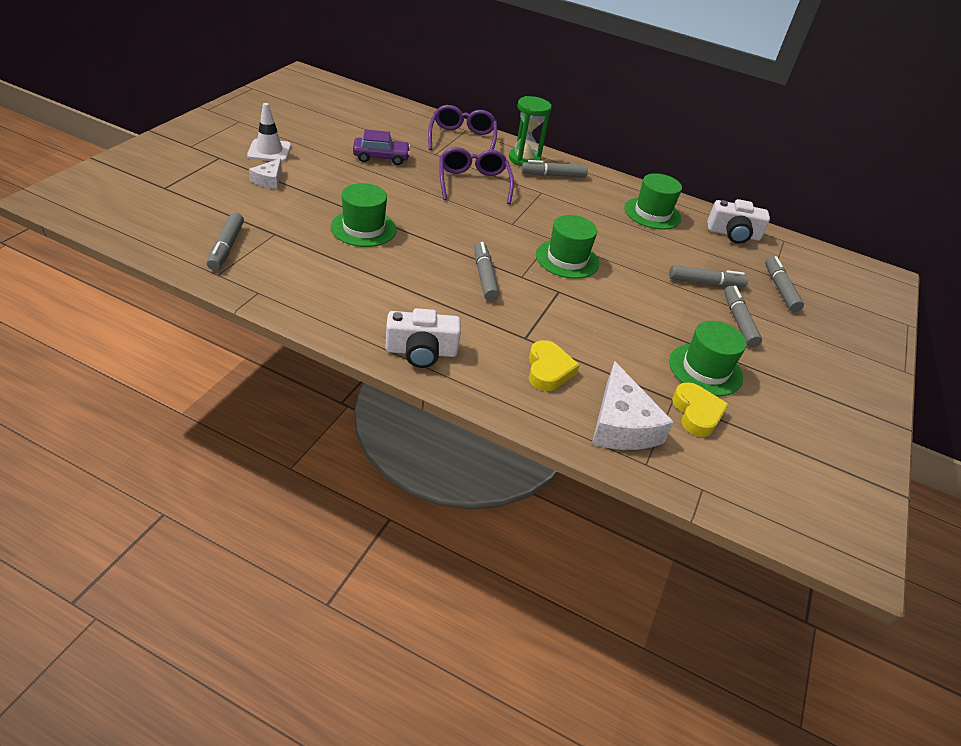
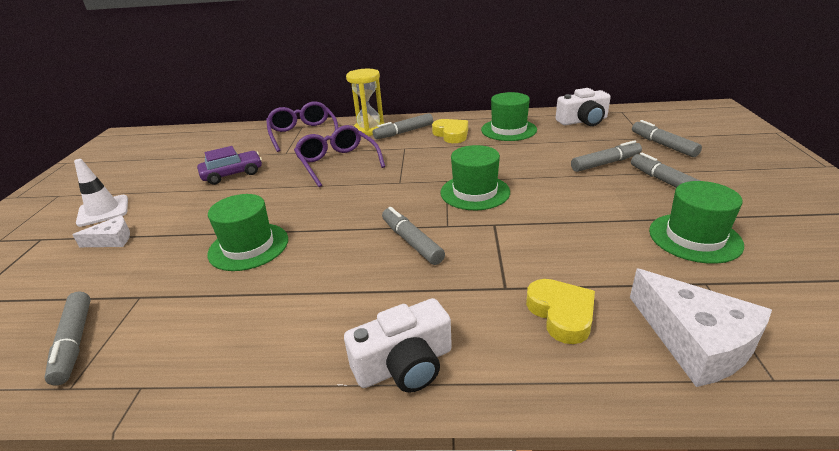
camera: 15 degrees left, 10 degrees down
(269, 180) = (112, 240): white cheese -> white cheese turned 105 degrees counterclockwise
(524, 159) = (369, 130): green hourglass -> yellow hourglass
(696, 413) = (742, 287): yellow heart -> yellow heart (451, 134)

